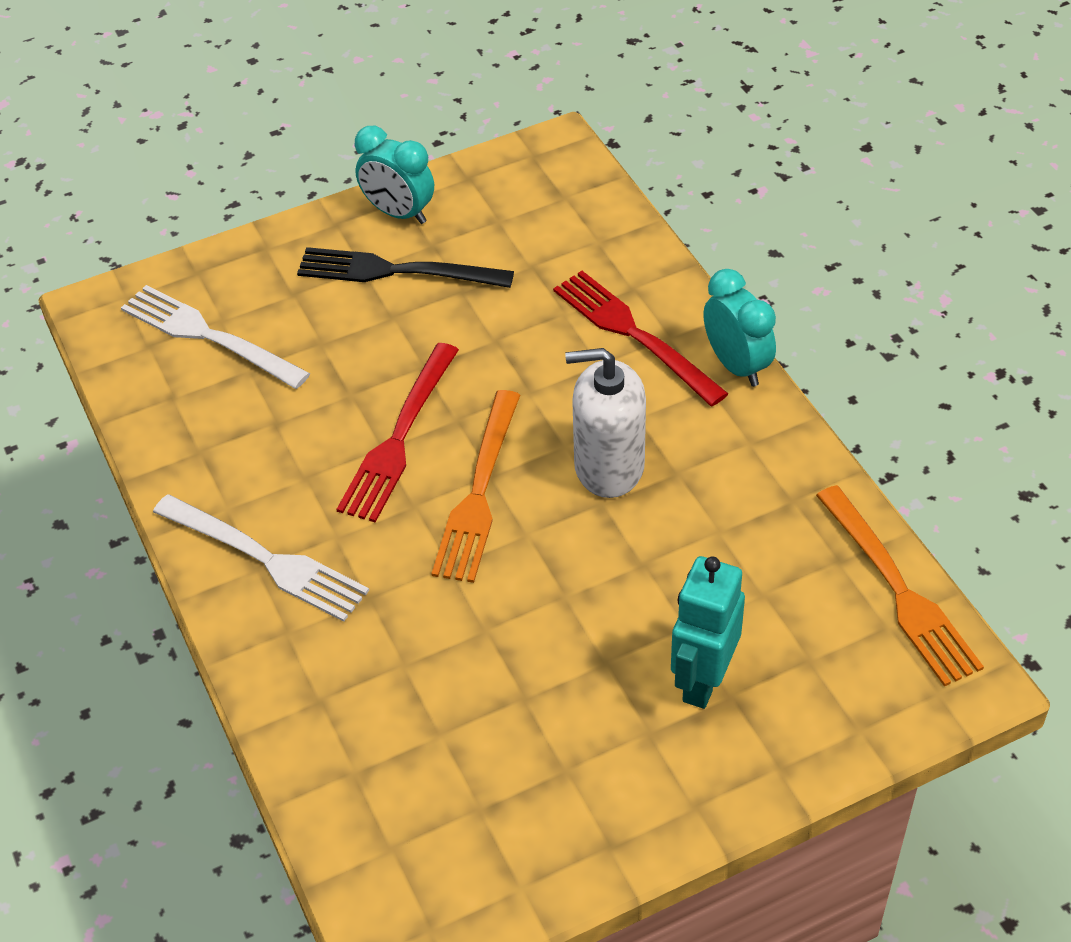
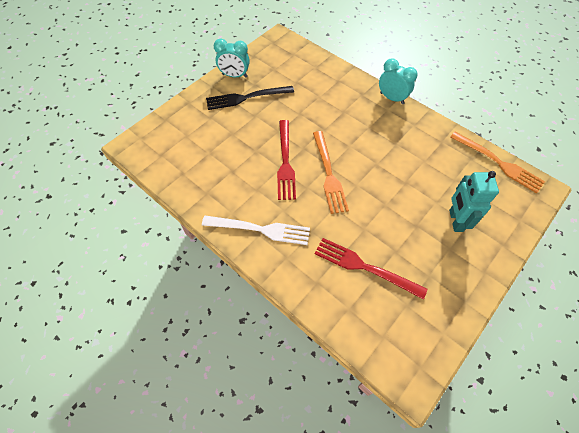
camera: 25 degrees left, 10 degrees up
(208, 336) = (184, 144): white fork -> none
(608, 466) = (370, 149): white soap dispenser -> none
(633, 334) = (348, 97): red fork -> red fork (364, 267)

